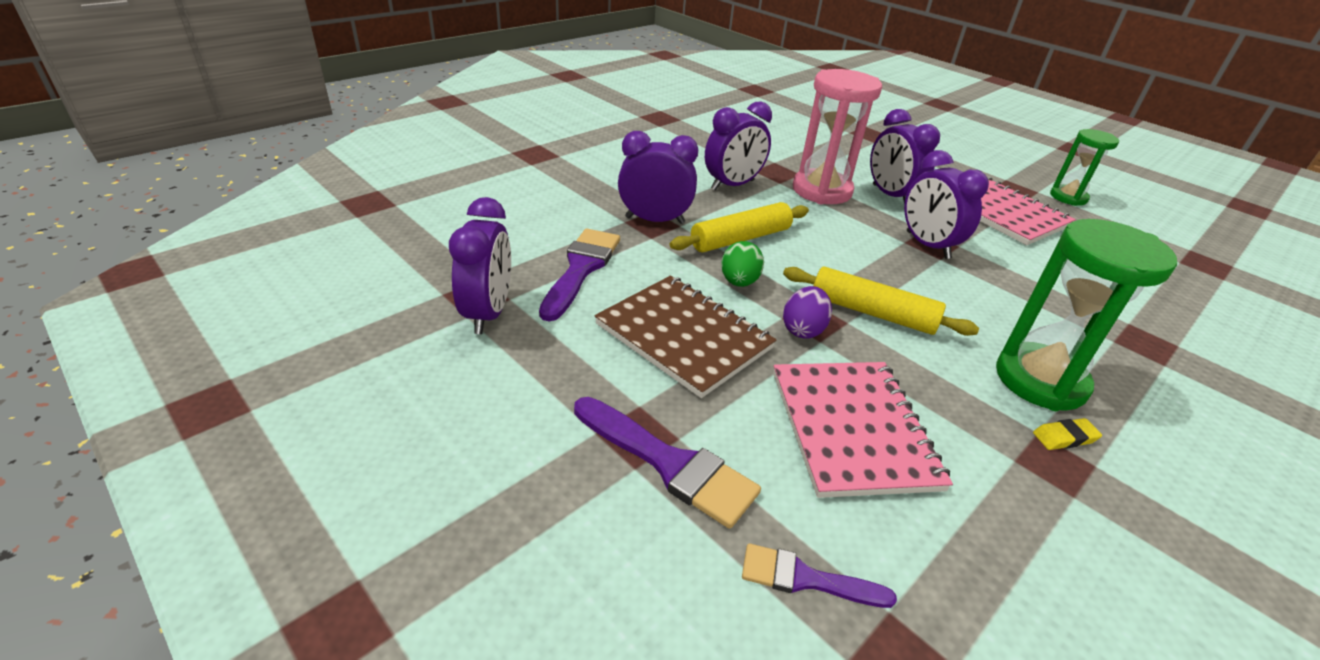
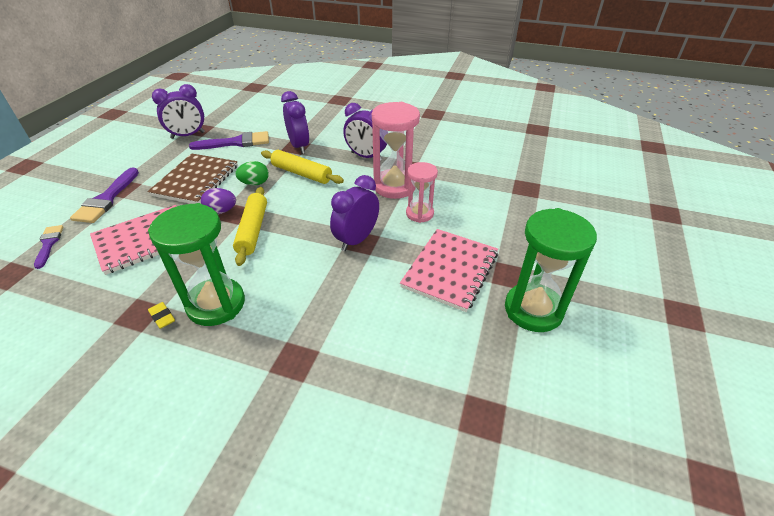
camera: 65 degrees right, 5 degrees up
(890, 195) = (419, 214): purple clock -> pink hourglass
(1068, 197) = (533, 310): green hourglass -> green hourglass, size x1.65

